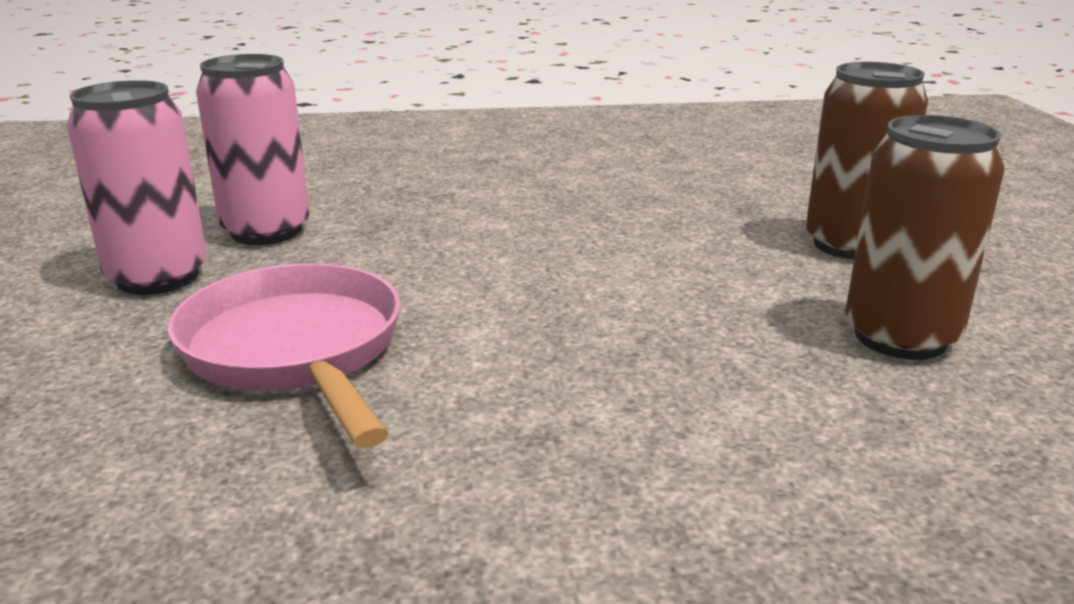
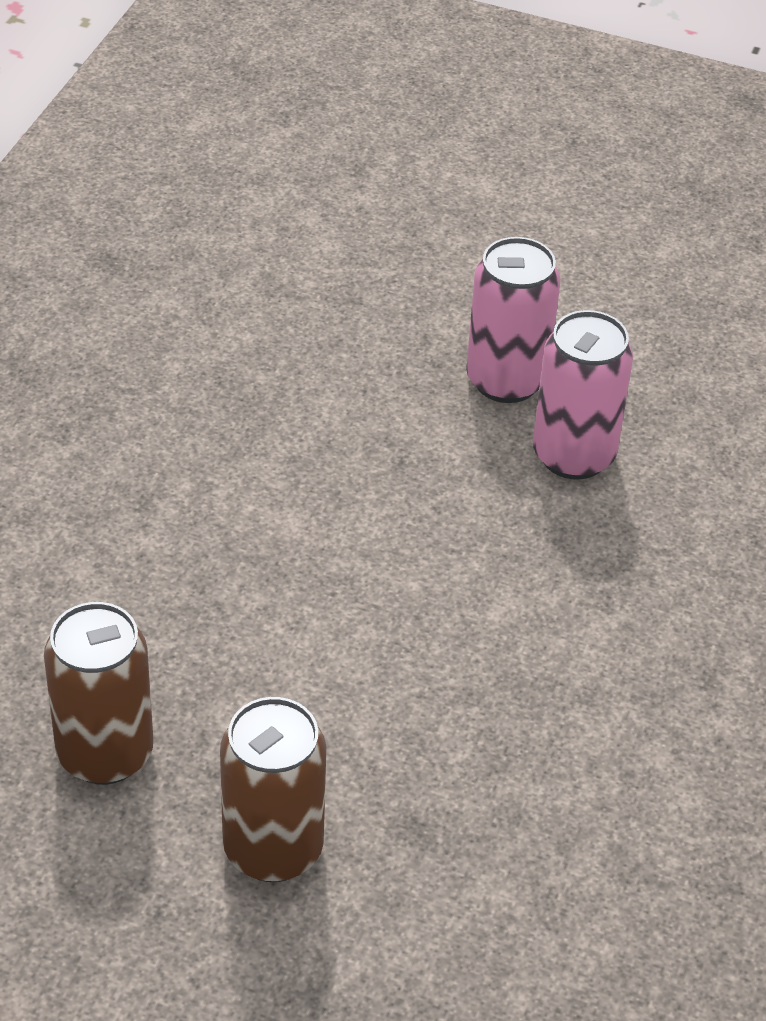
camera: 115 degrees right, 20 degrees up
(296, 351) = (329, 427): pink pan -> none

